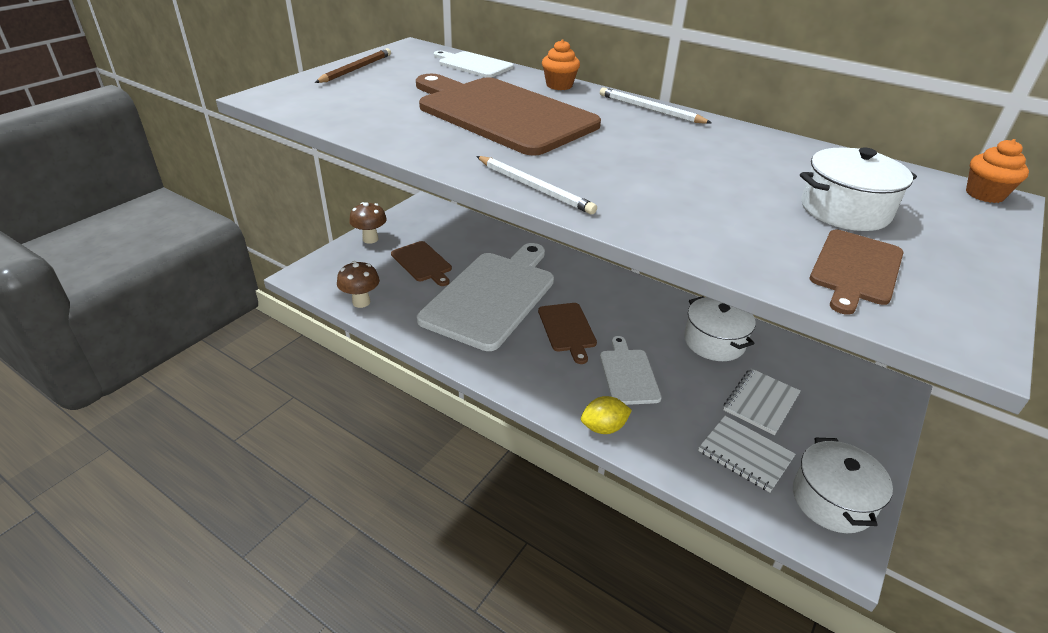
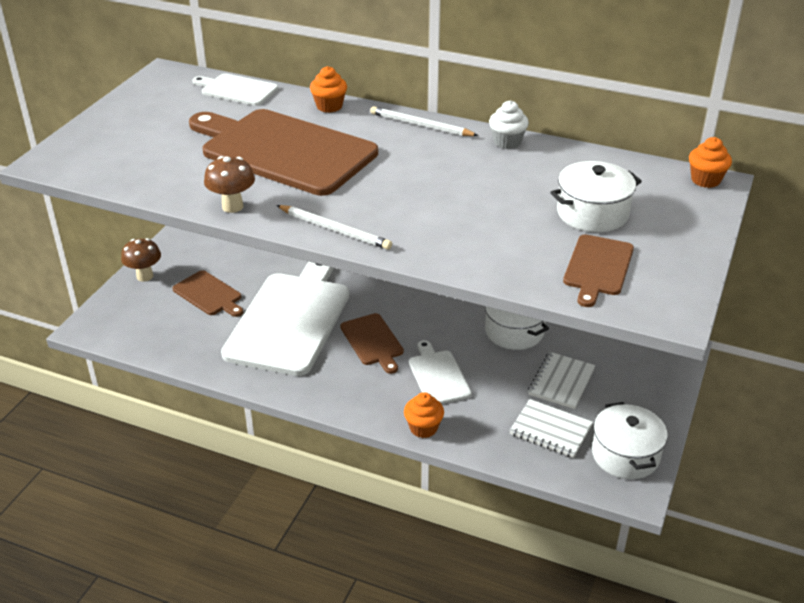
camera: 10 degrees left, 0 degrees up
(356, 69) = (120, 113): brown pencil -> none
(361, 302) = (159, 346): brown mushroom -> brown mushroom (232, 206)
(603, 427) = (423, 428): yellow lemon -> orange cupcake
(743, 133) = (507, 142): none -> white cupcake

